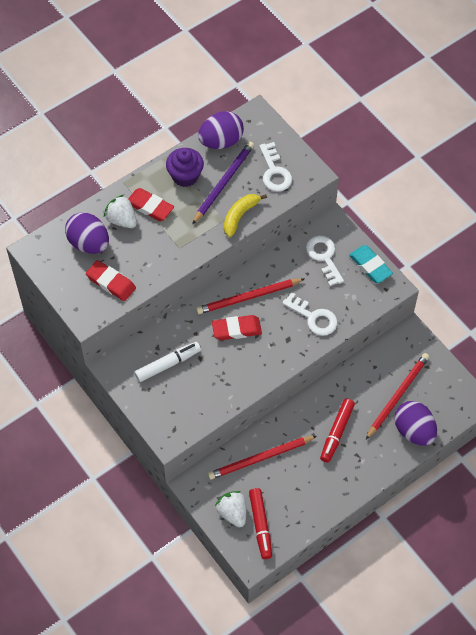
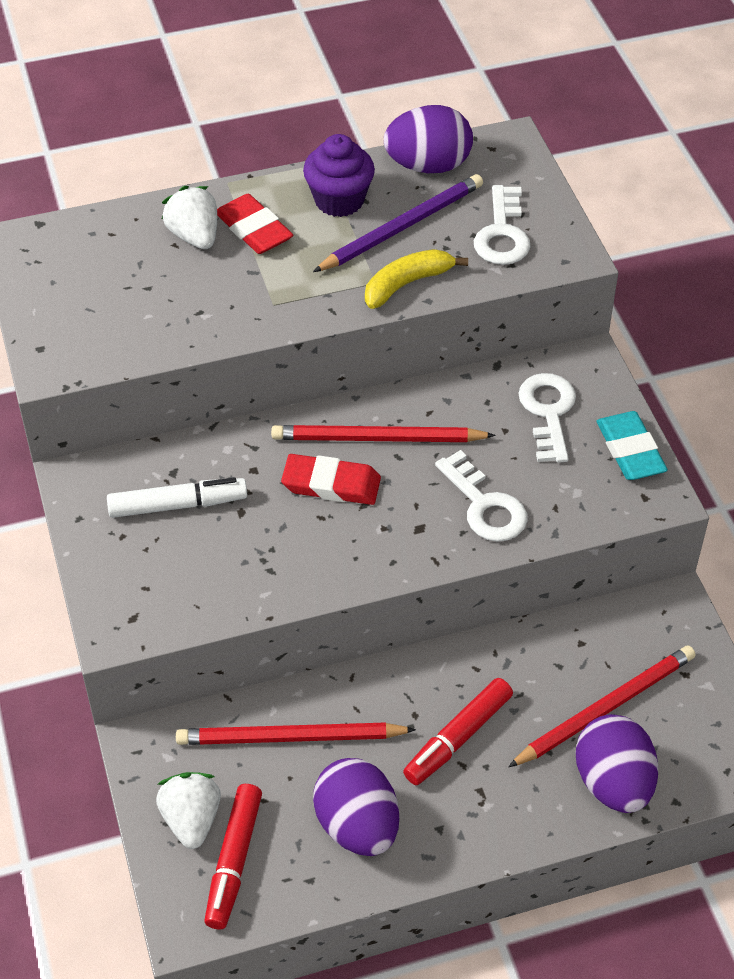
camera: 20 degrees right, 10 degrees down
(89, 243) = (119, 256): purple egg -> purple egg (357, 826)
(111, 282) = (124, 324): red eraser -> none

